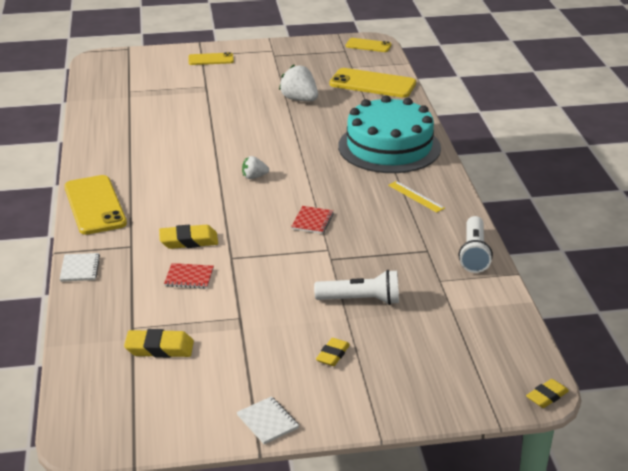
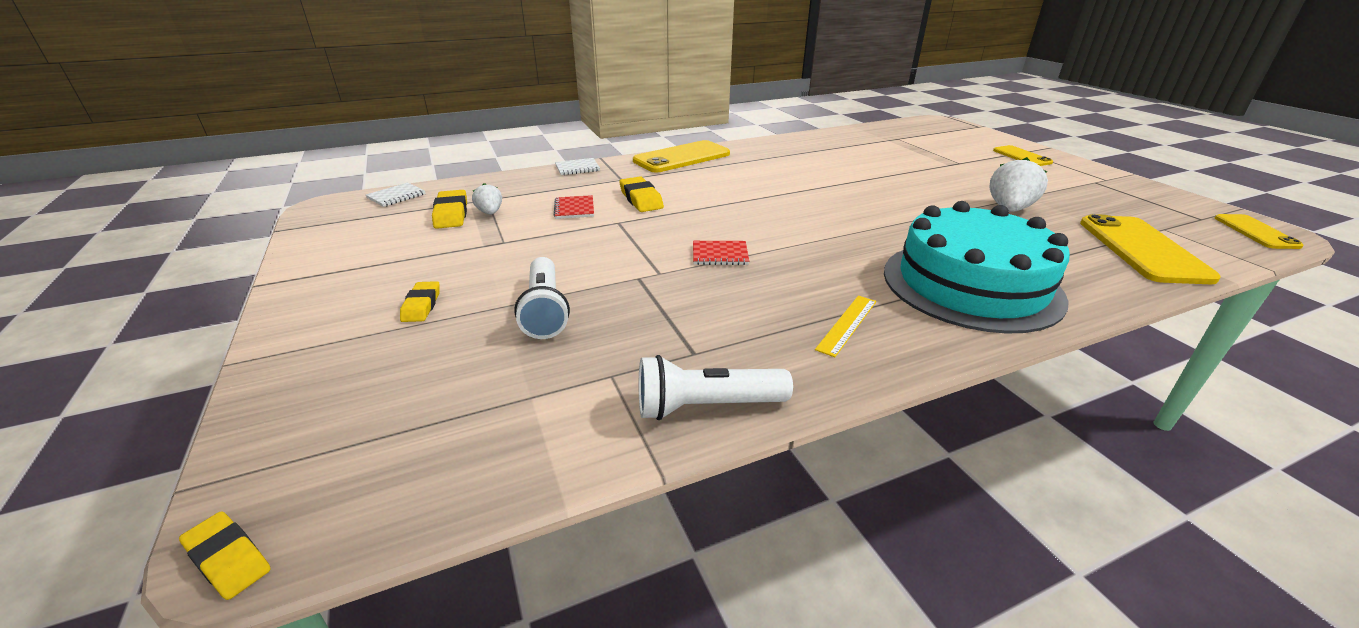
camera: 75 degrees right, 0 degrees up
(254, 177) = (793, 210): white strawberry -> white strawberry (490, 212)
(267, 422) = (304, 282): white notebook -> white notebook (396, 196)
(333, 355) = (421, 305): yellow eraser -> yellow eraser turned 75 degrees clockwise

